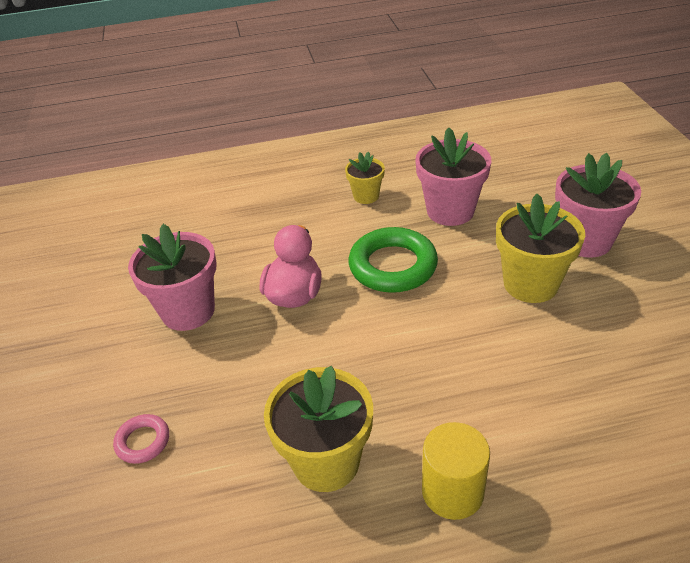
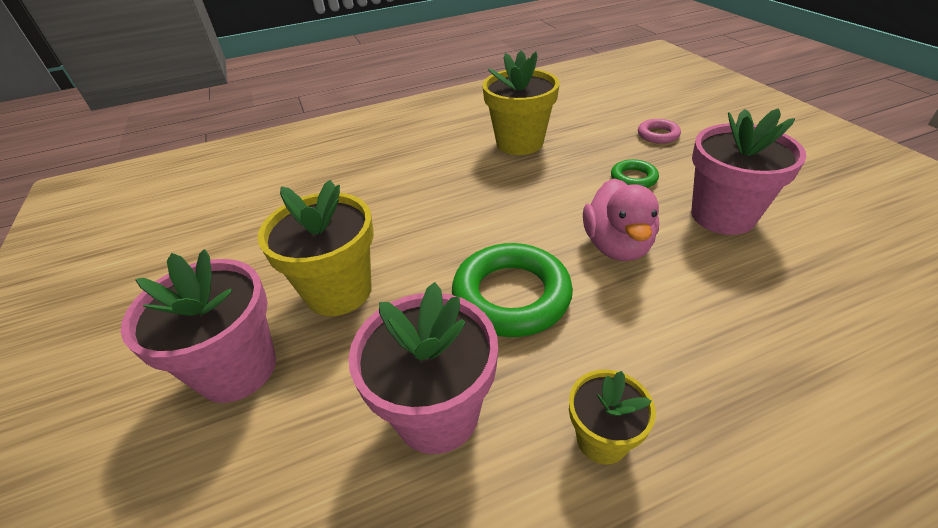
camera: 170 degrees right, 0 degrees up
(228, 368) = (633, 178): none -> green ring
(452, 491) = (433, 142): yellow cylinder -> none

